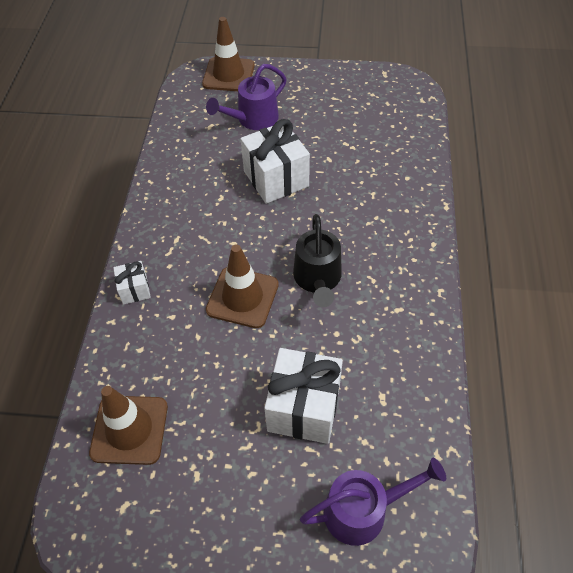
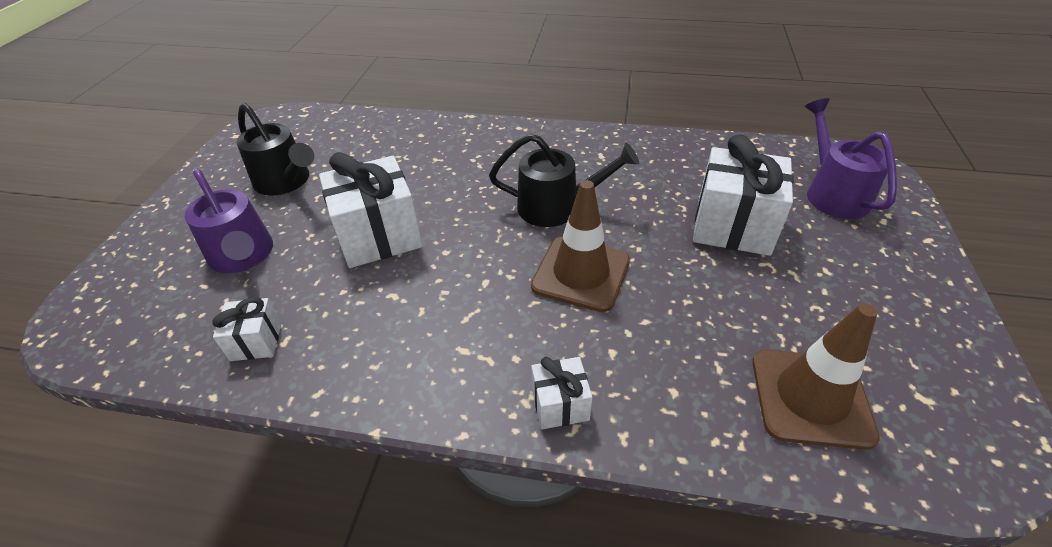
camera: 85 degrees left, 10 degrees down
(185, 146) = (256, 341): none -> white gift
(228, 75) = (113, 283): brown traffic cone -> none
(330, 116) = (286, 182): none -> black watering can

